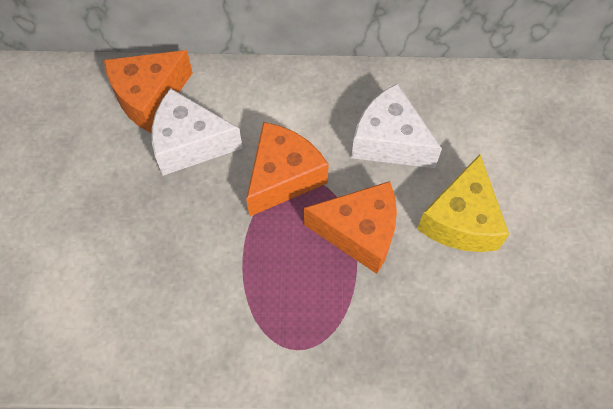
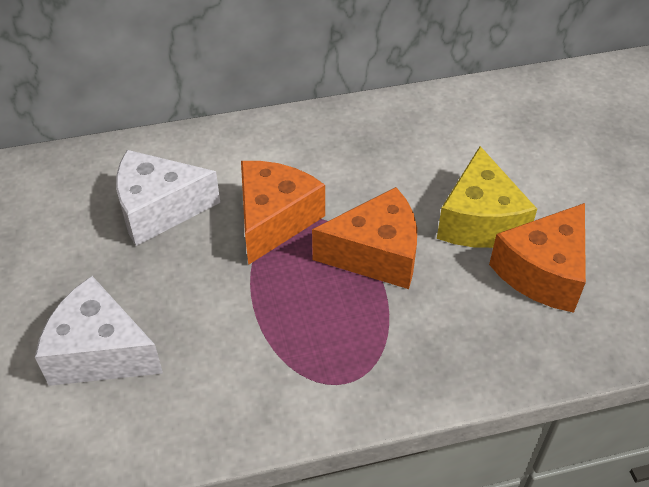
camera: 15 degrees left, 15 degrees down
(149, 97) = (99, 175): orange cheese -> orange cheese (543, 272)
(389, 141) = (378, 165): white cheese -> white cheese (100, 352)

